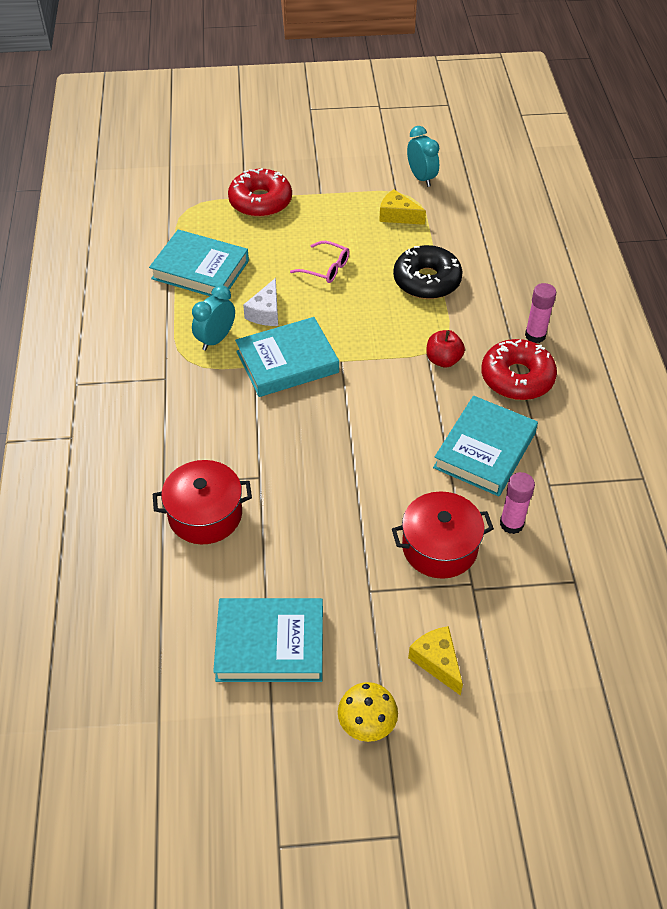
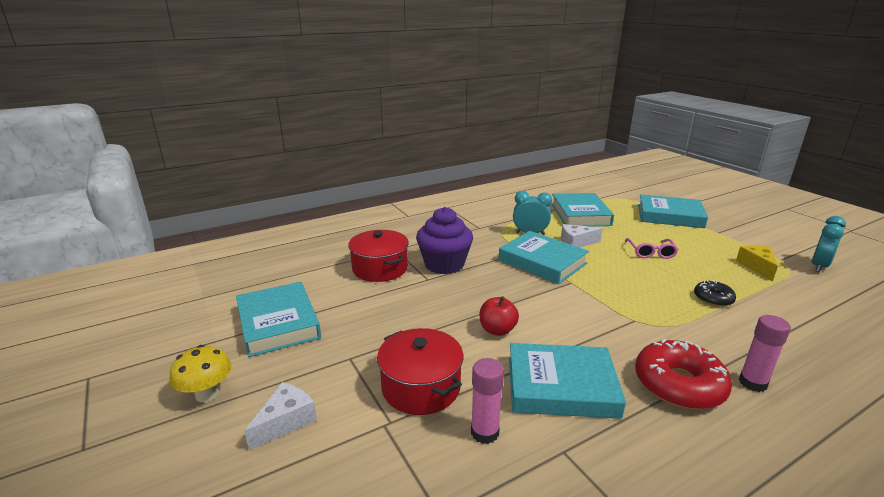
camera: 65 degrees right, 25 degrees down
(236, 449) = (444, 264): none -> purple cupcake
(260, 201) = (669, 216): red donut -> turquoise book
(427, 281) = (713, 299): black donut -> black donut, size x0.55
(437, 662) = (286, 421): yellow cheese -> white cheese
(443, 360) = (638, 331): red apple -> red apple (497, 330)

